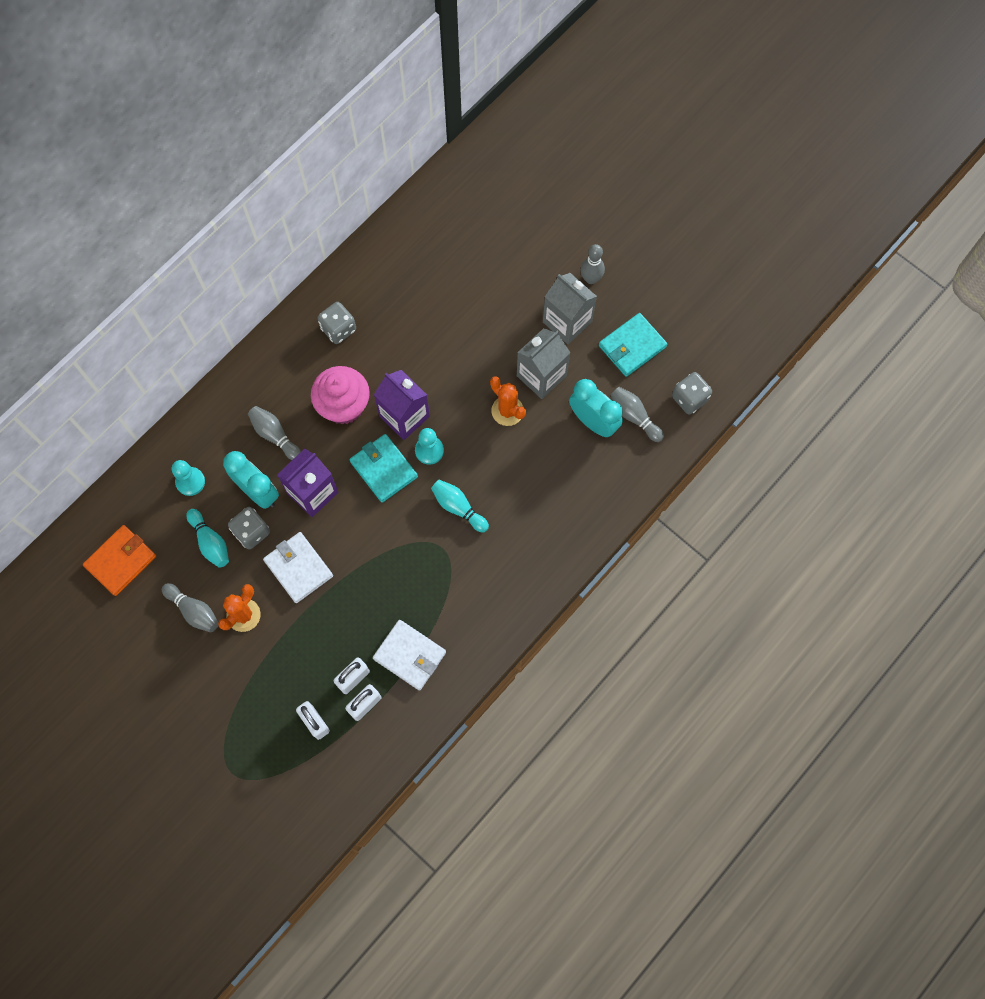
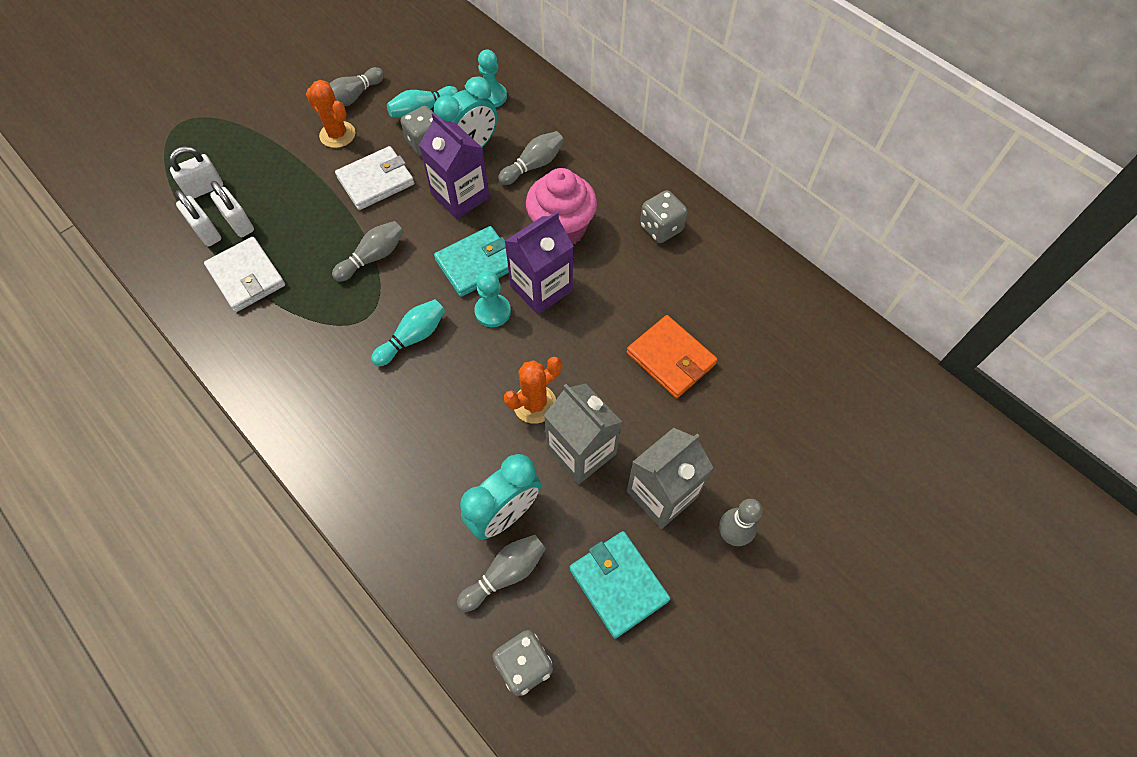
camera: 95 degrees right, 10 degrees down
(121, 561) = (418, 46): orange wallet -> orange wallet (670, 358)
(382, 554) = (373, 257): none -> grey bowling pin
(409, 655) = (247, 277): white wallet -> white wallet turned 75 degrees counterclockwise

